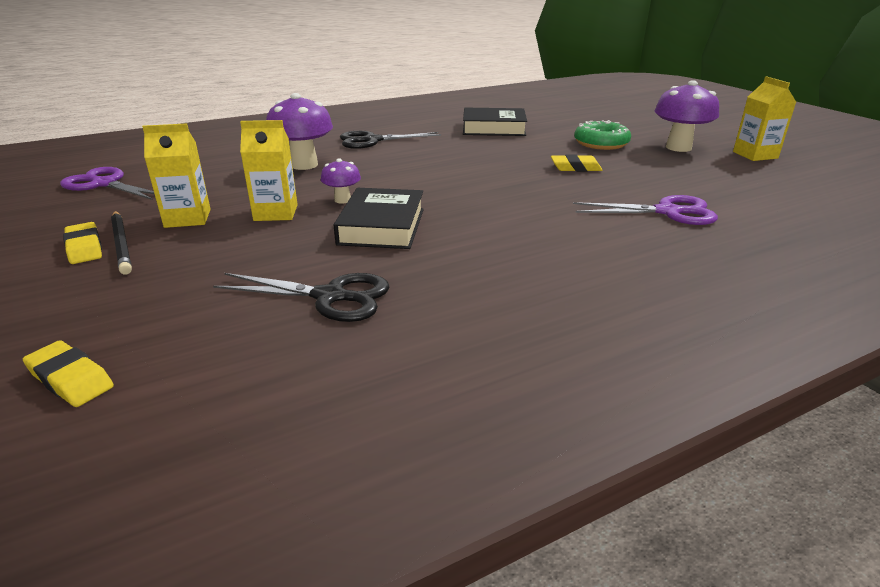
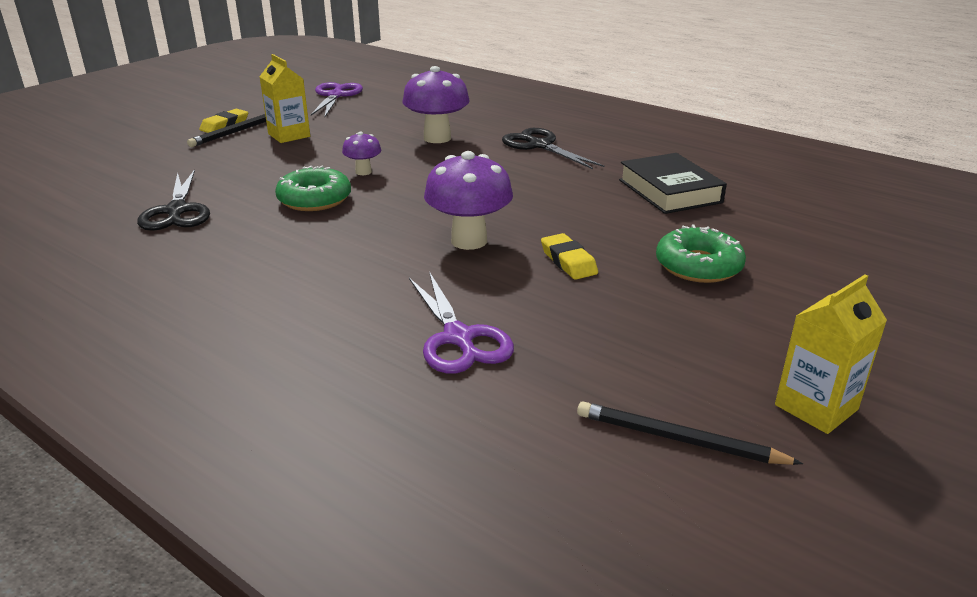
camera: 65 degrees right, 0 degrees up
(70, 379) = (64, 174): yellow eraser -> none
(276, 213) = (318, 157): yellow carton -> none
(382, 226) = (314, 199): black book -> green donut
(678, 147) = (761, 329): purple mushroom -> purple mushroom (469, 241)
(785, 183) = (679, 439): none -> black pencil

